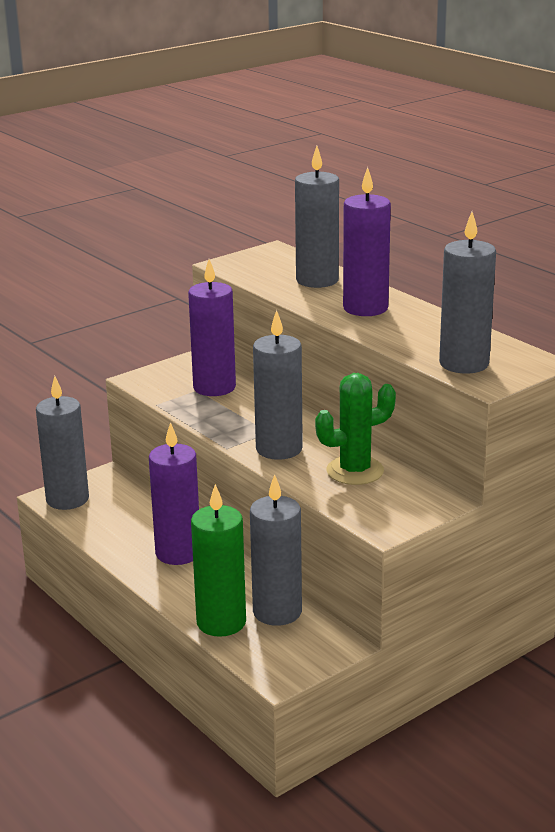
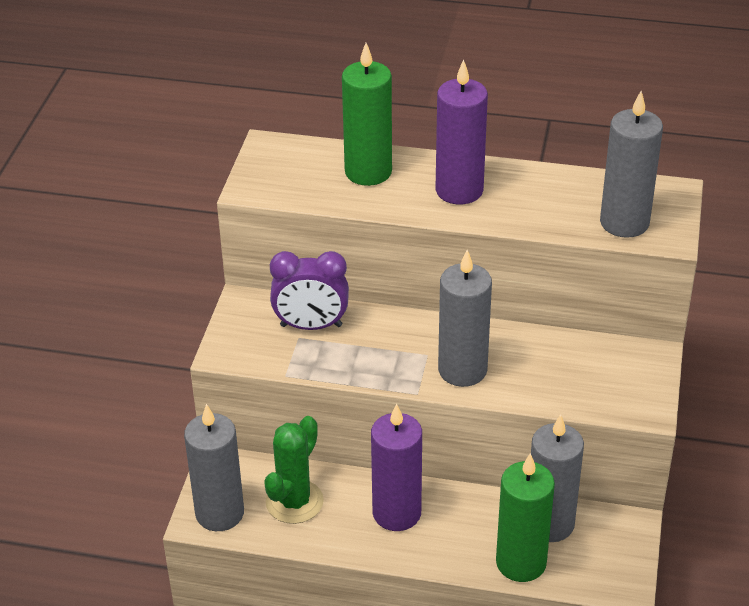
camera: 40 degrees left, 15 degrees up
(214, 387) = (311, 326): purple candle -> purple clock
(317, 280) = (368, 172): grey candle -> green candle
(355, 471) = (552, 361): green cactus -> green cactus (294, 502)

